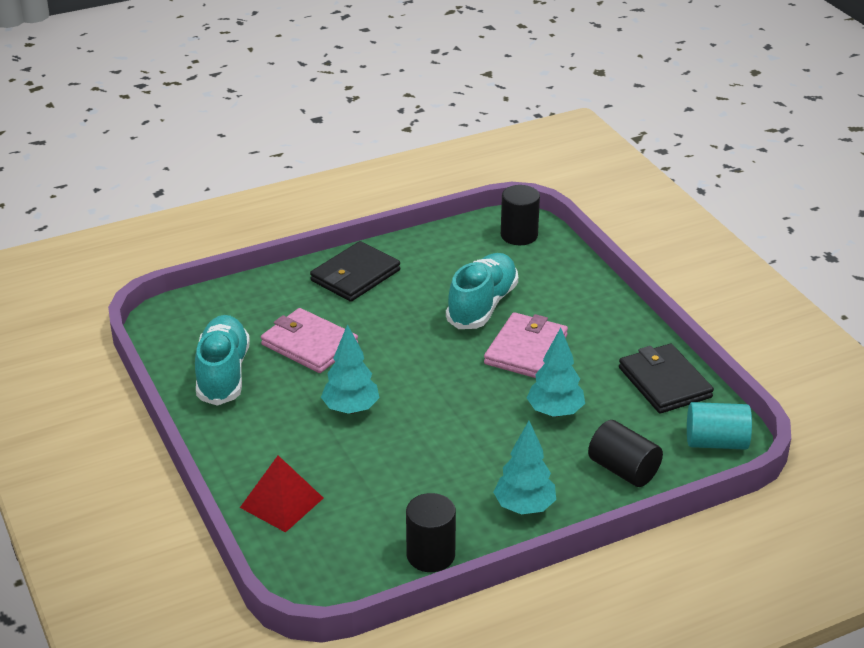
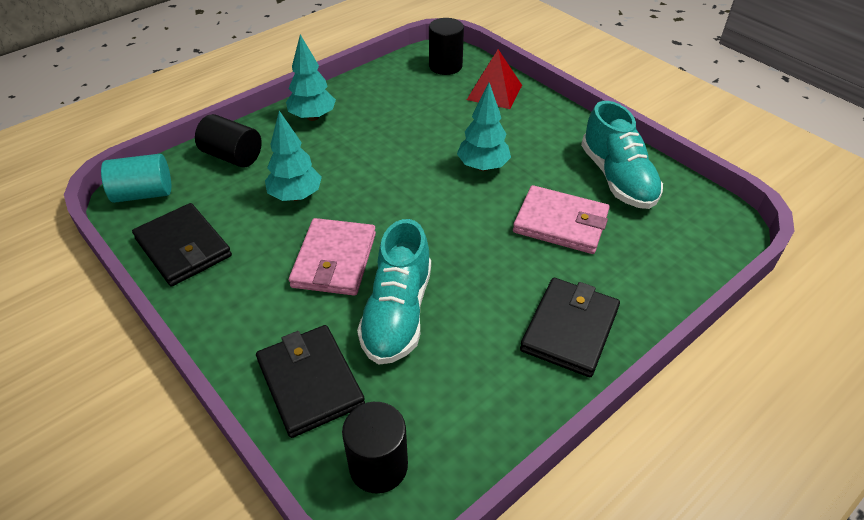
camera: 165 degrees right, 10 degrees up
(430, 555) = (374, 79): black cylinder -> black cylinder (445, 66)
(557, 278) = (310, 382): none -> black wallet

